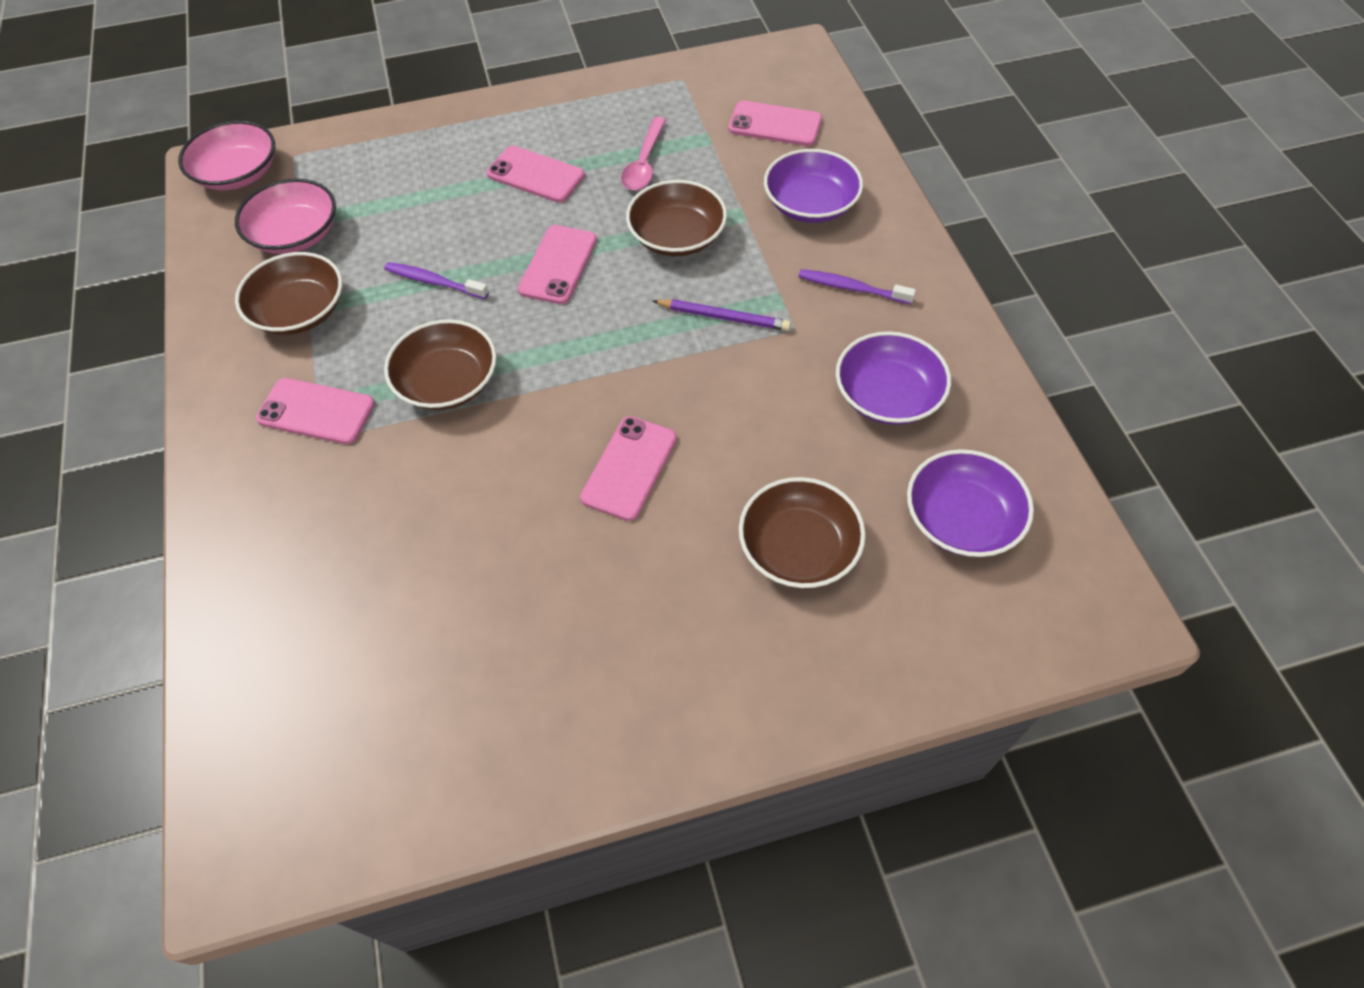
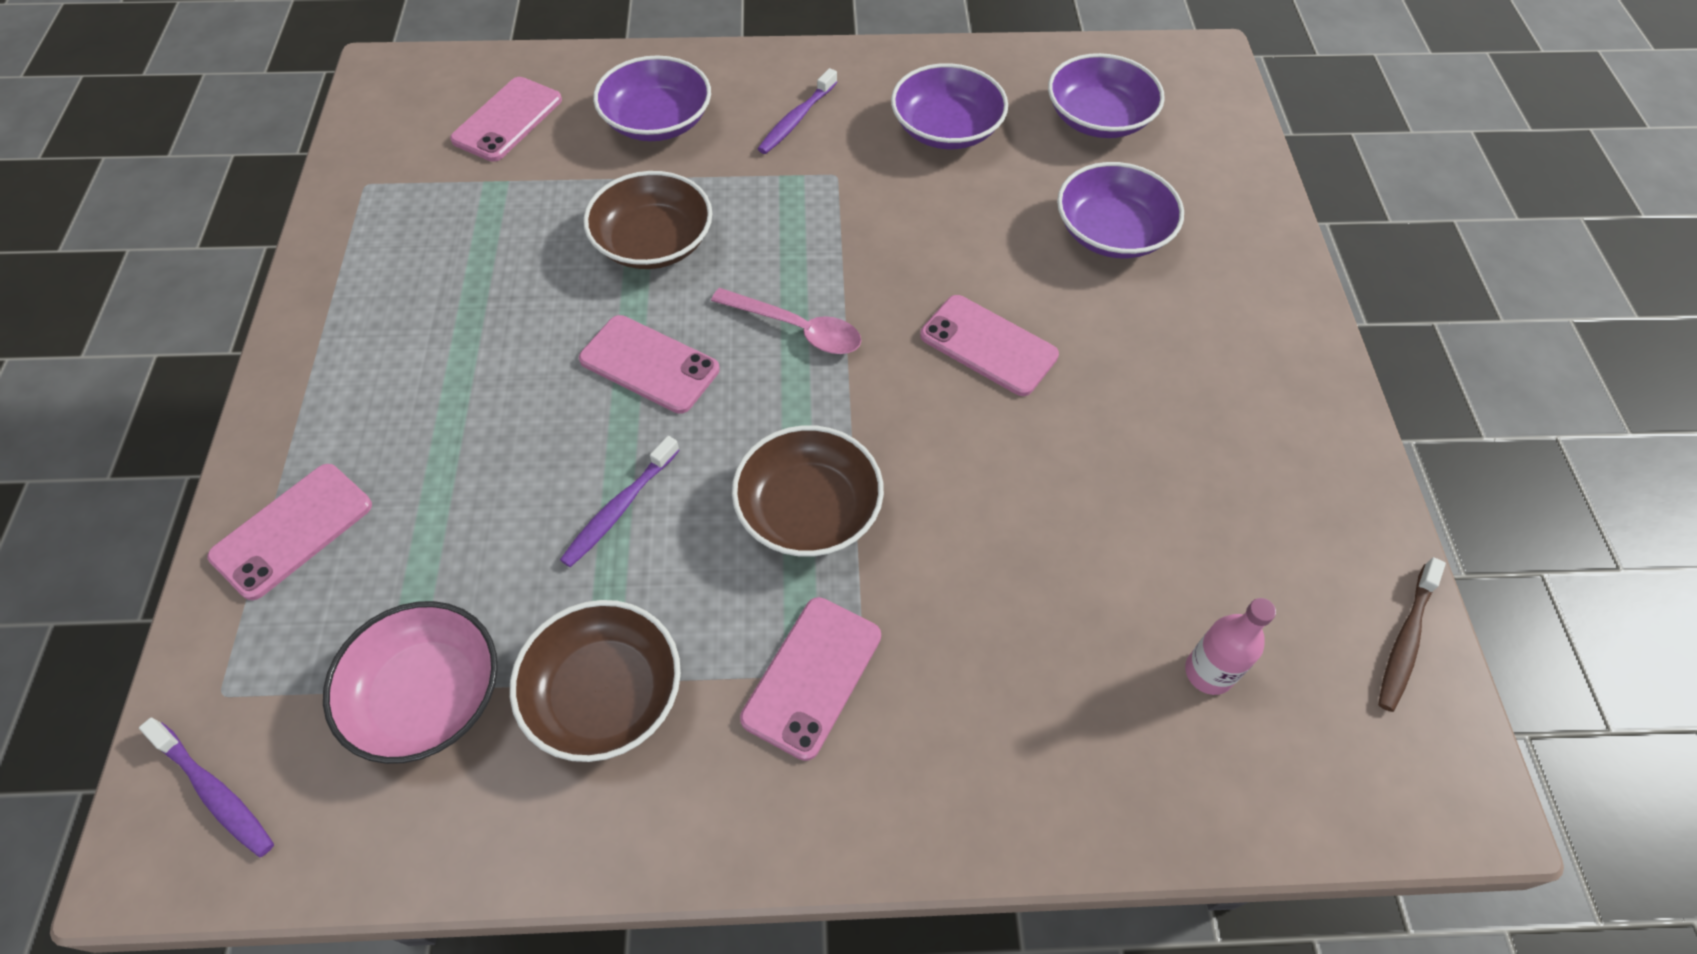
camera: 80 degrees left, 0 degrees up
(238, 173) = (215, 792): pink bowl -> purple toothbrush
(332, 663) = (1208, 672): none -> pink bottle
(372, 825) = (1405, 640): none -> brown toothbrush
(535, 175) = (464, 365): pink phone -> pink phone (292, 531)
(644, 163) = (507, 249): pink spoon -> pink spoon (797, 329)
(723, 317) = (799, 226): purple pencil -> none
(798, 547) = (1112, 232): brown bowl -> purple bowl

